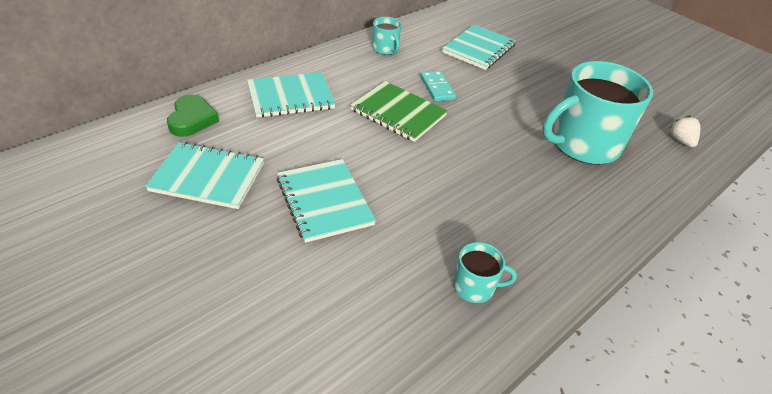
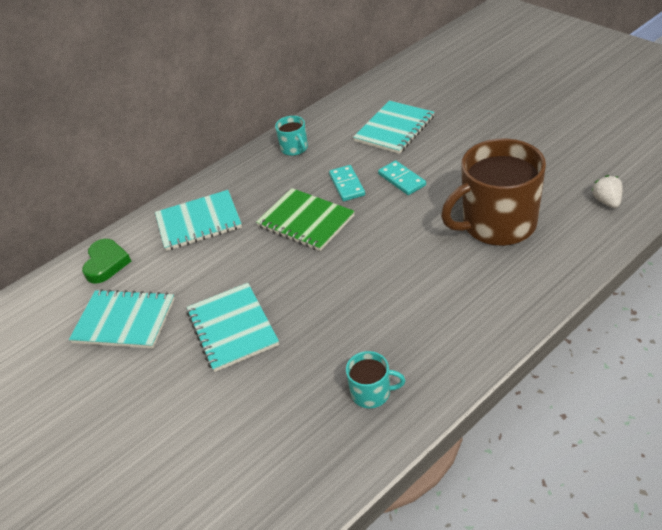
camera: 10 degrees right, 0 degrees up
(489, 92) = (401, 180): none -> turquoise domino
(583, 144) = (497, 224): turquoise mug -> brown mug

